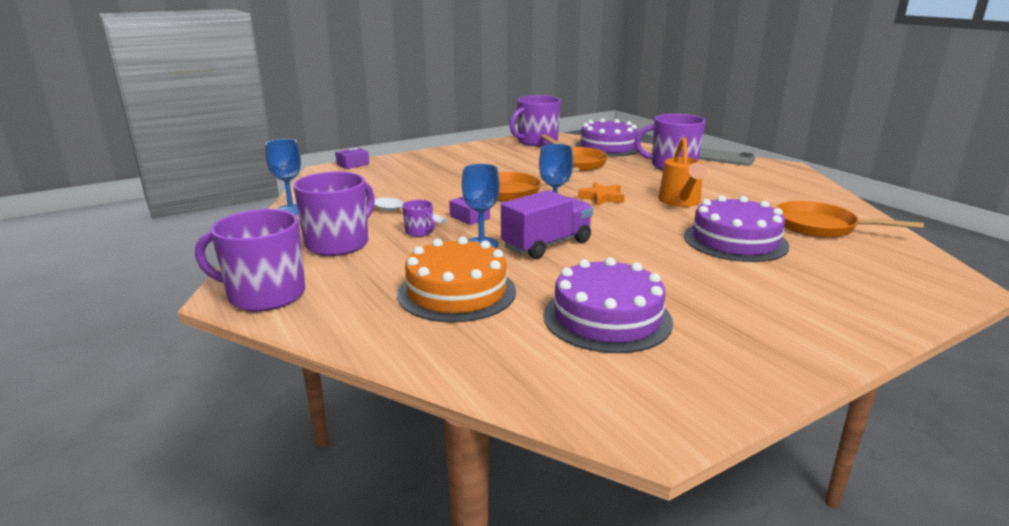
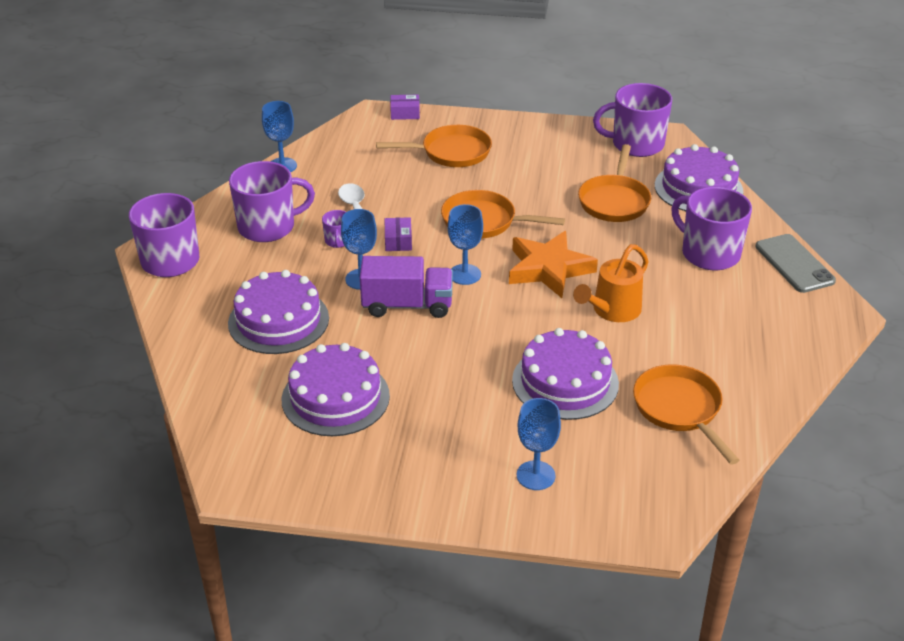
camera: 40 degrees right, 15 degrees up
(424, 171) = (451, 152): none -> orange pan
(456, 292) = (278, 320): orange cake -> purple cake
(602, 198) = (548, 269): orange star -> orange star, size x1.72
(839, 293) = (535, 475): none -> blue goblet

